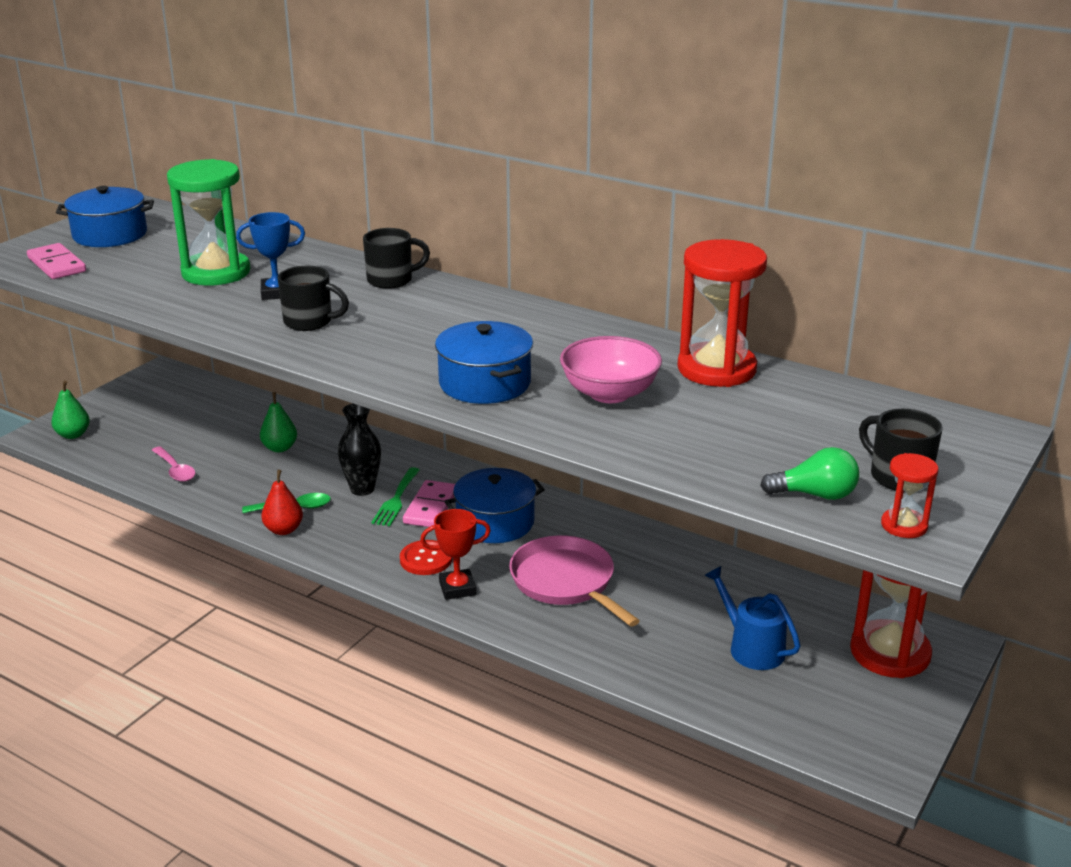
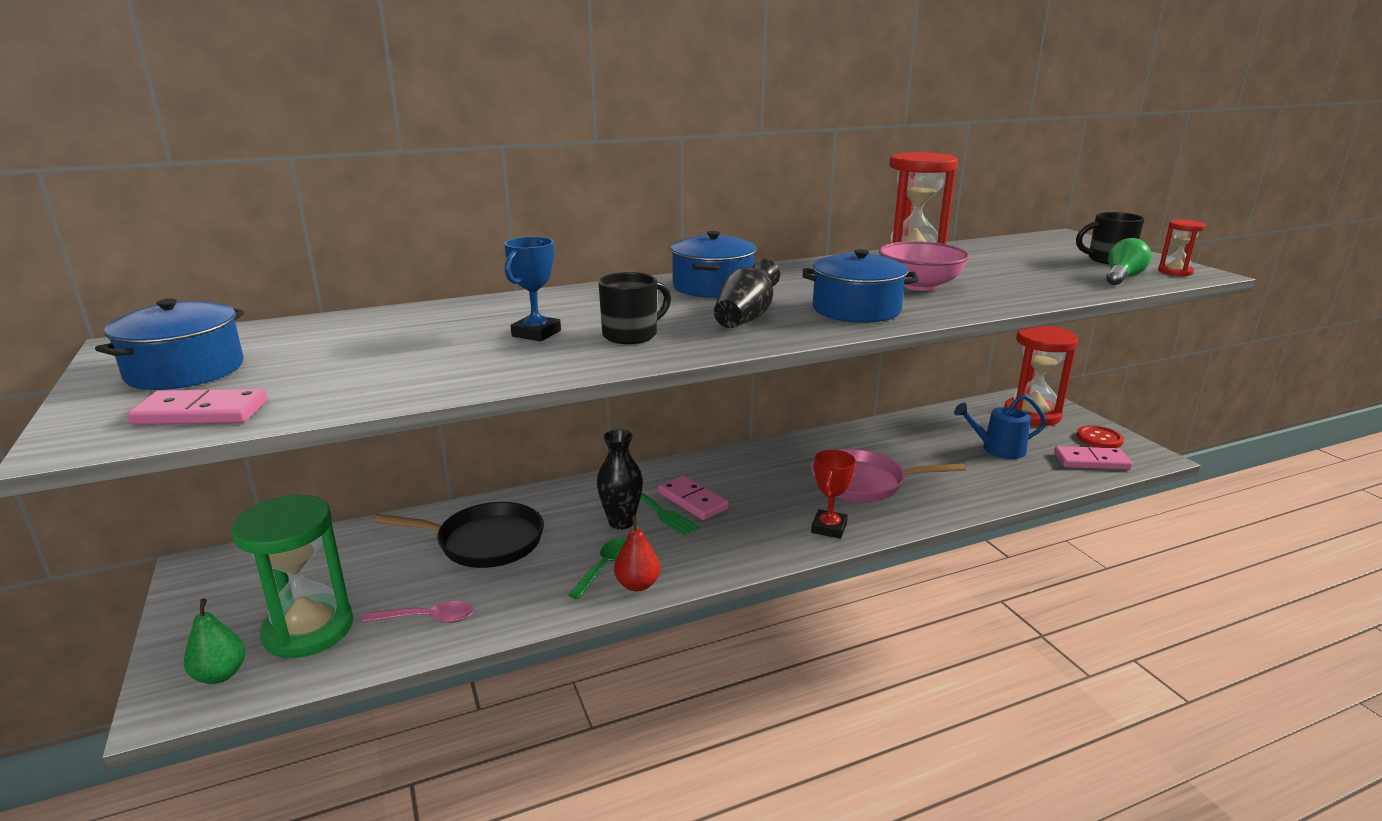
camera: 55 degrees left, 5 degrees down
(216, 272) = (427, 345): green hourglass -> green hourglass (308, 630)
(280, 448) = (485, 542): green pear -> black pan
(391, 280) = (595, 295): black mug -> none
(403, 347) = (746, 318): none -> black vase
(426, 559) = (771, 528): red button -> red button (1099, 439)
(495, 522) = (749, 482): blue pot -> blue pot (713, 287)
(806, 722) = (1091, 461): none -> pink domino

